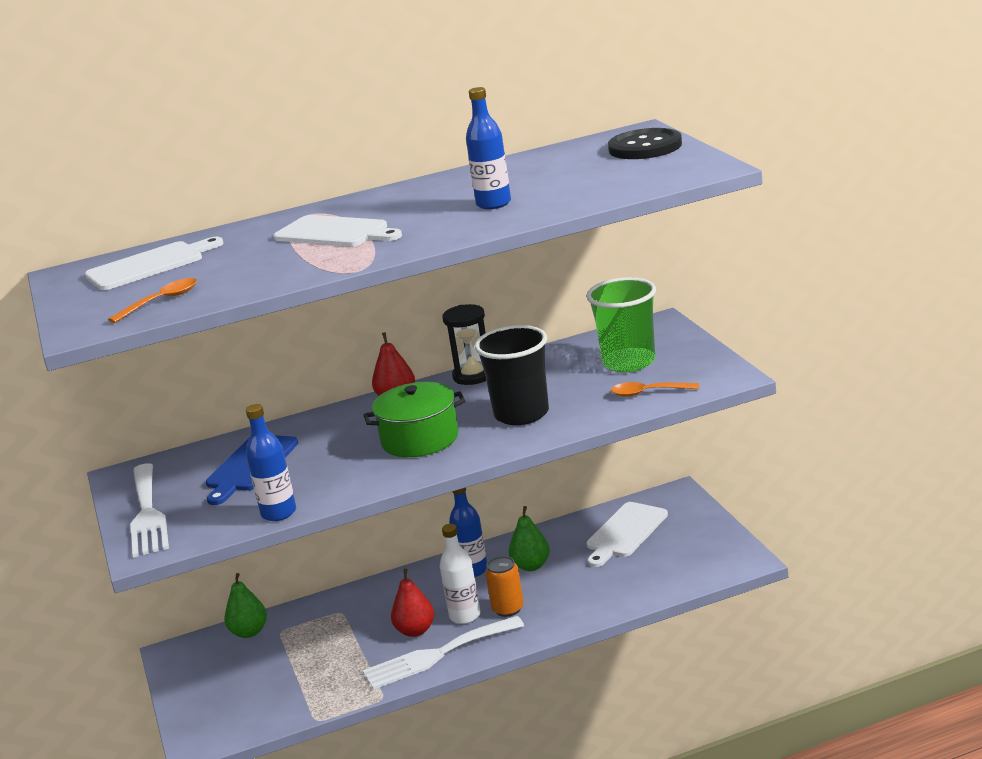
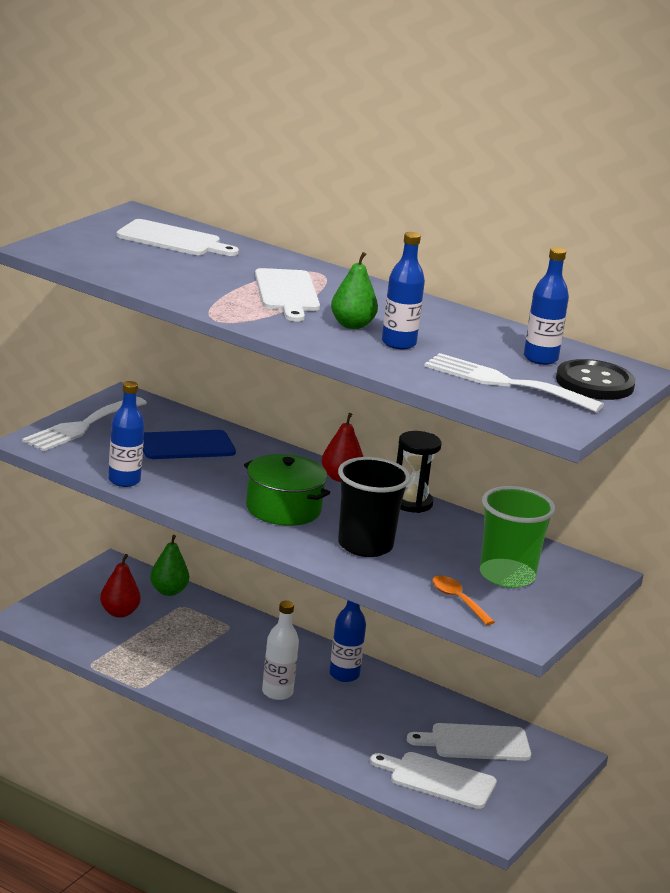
camera: 45 degrees right, 0 degrees up
(161, 301) = (109, 263): orange spoon -> none
(415, 631) = (236, 673): red pear -> red pear (119, 613)
(437, 655) = (214, 696): white fork -> white fork (504, 383)
(508, 609) = (305, 712): orange can -> none
(531, 566) = (377, 705): green pear -> green pear (352, 325)
(580, 158) = (540, 358): none -> blue bottle
(659, 567) = (438, 779): none -> white cutting board

